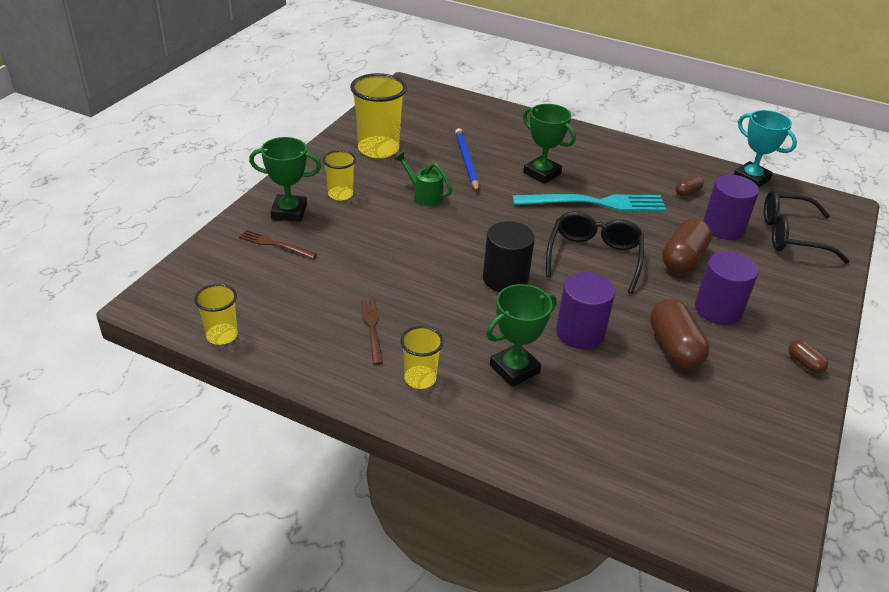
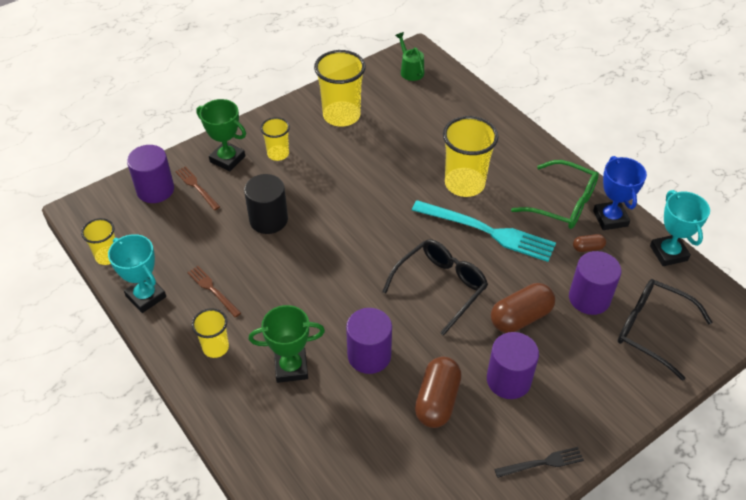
camera: 30 degrees right, 10 degrees up
(229, 259) = (155, 190): none -> purple cylinder
(300, 358) = (146, 296): none -> turquoise trophy
(372, 329) = (213, 290): brown fork -> brown fork turned 60 degrees counterclockwise
(424, 195) = (344, 175): green watering can -> green watering can (410, 70)
(466, 161) = (406, 151): blue pencil -> none
(505, 279) = (348, 282): black cylinder -> black cylinder (268, 220)
(542, 173) = (464, 184): green trophy -> yellow cup
(638, 166) = (563, 204): none -> green glasses
(685, 167) = (610, 218): none -> blue trophy
(804, 363) = (542, 463): brown capsule -> black fork

